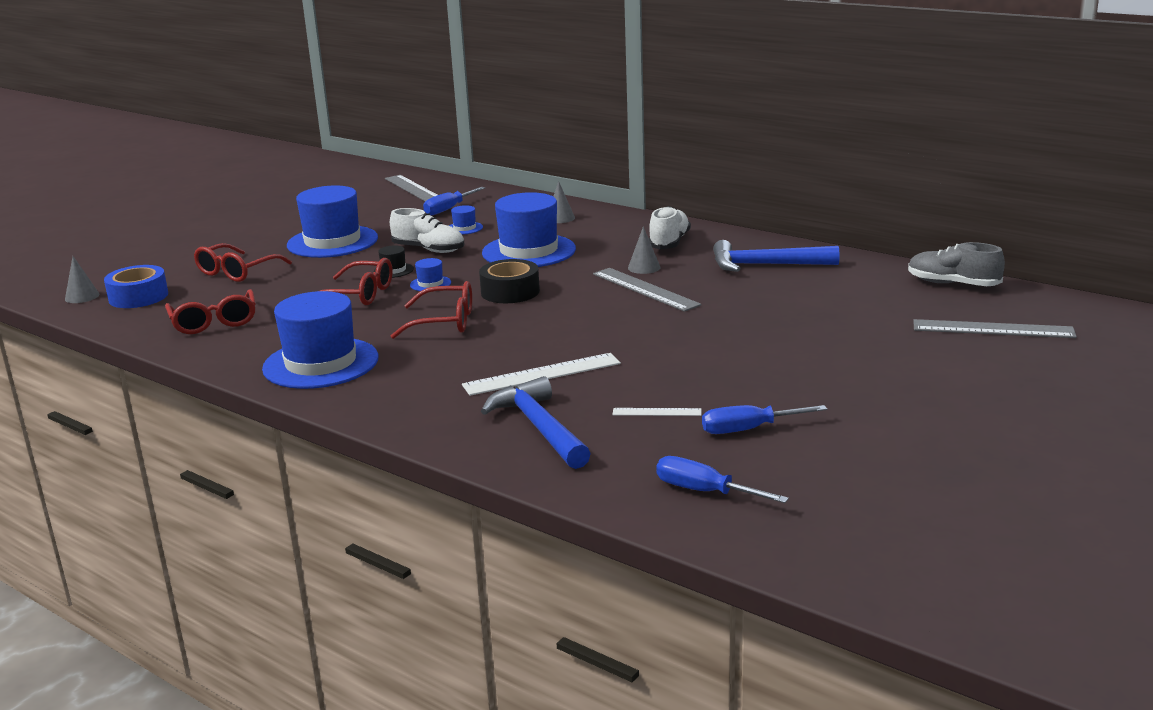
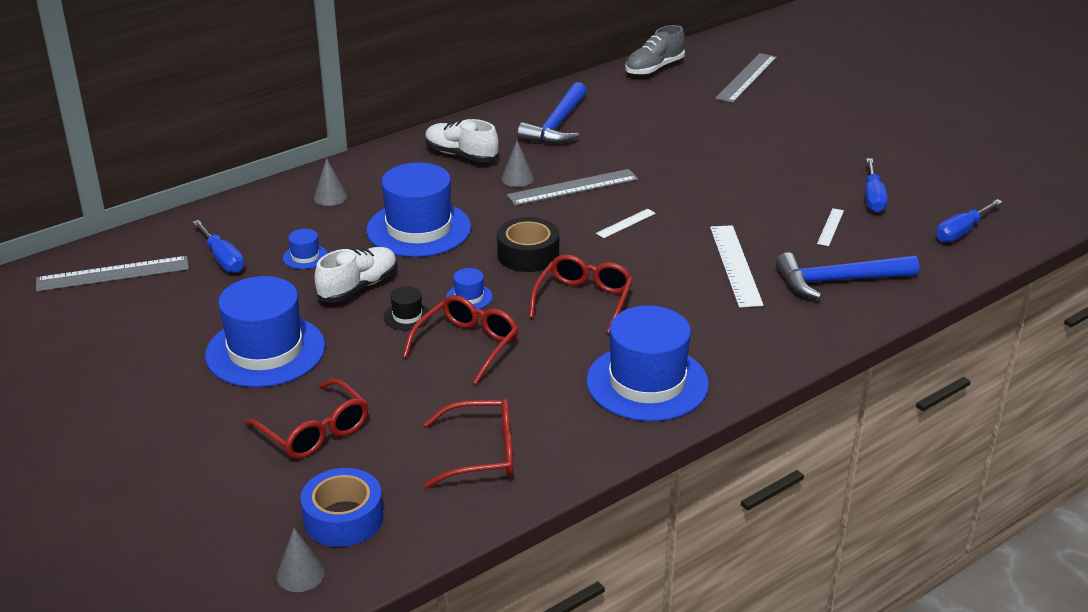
camera: 75 degrees left, 10 degrees up
(592, 318) = (625, 223): none -> white ruler

